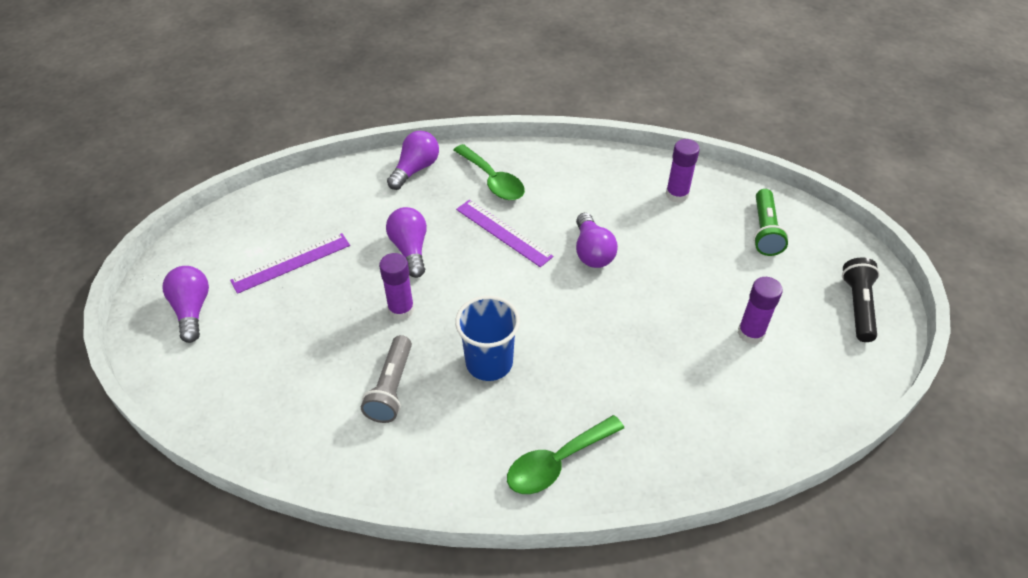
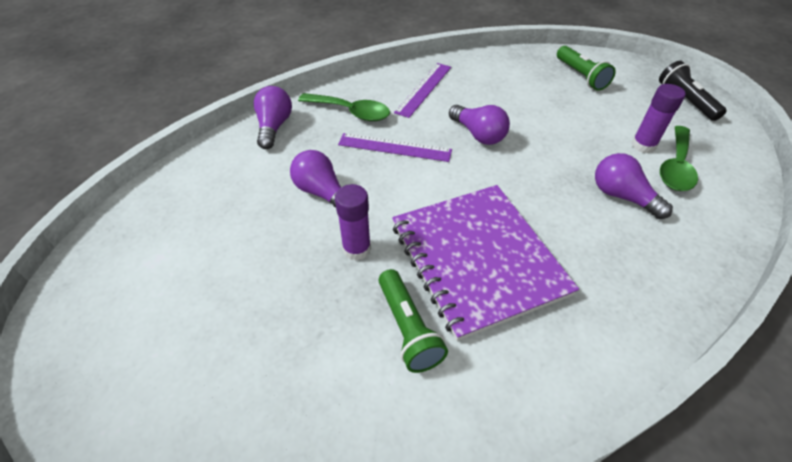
camera: 30 degrees left, 0 degrees up
(192, 310) = (115, 356): purple light bulb -> purple light bulb (622, 196)
(291, 263) = (206, 254): purple ruler -> purple ruler (424, 89)
(391, 388) = (408, 328): grey flashlight -> green flashlight
(489, 363) = (477, 259): blue cup -> purple notebook
(557, 462) = (614, 318): green spoon -> green spoon (675, 167)
(677, 194) = (500, 74): purple glue stick -> none

